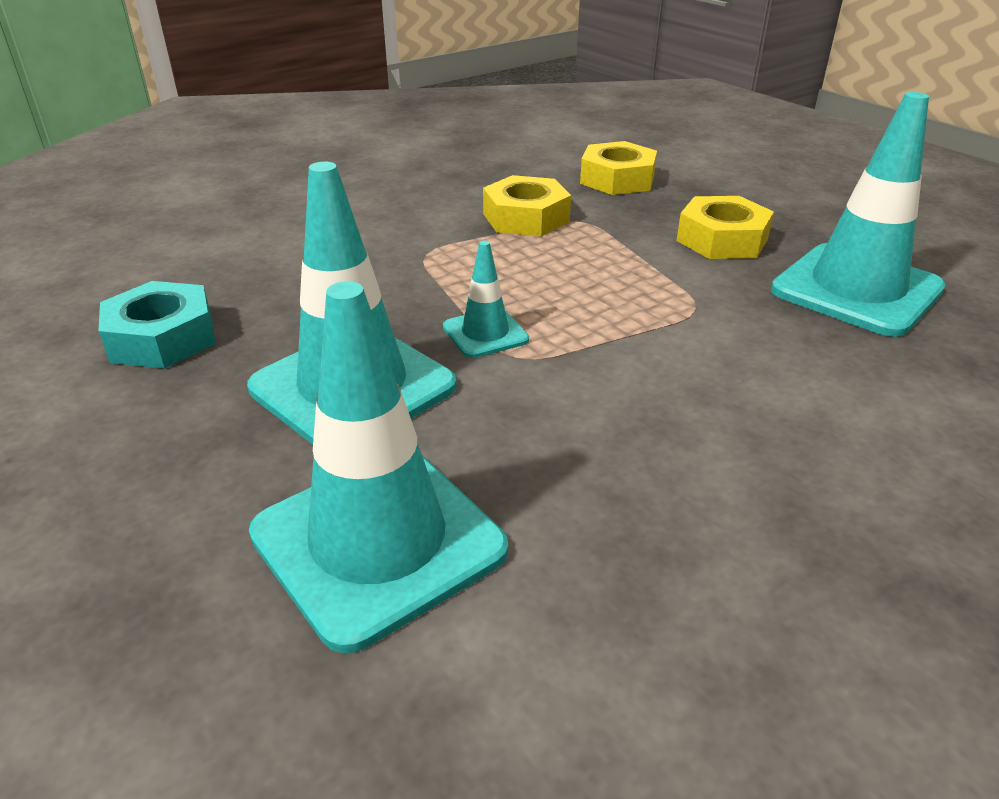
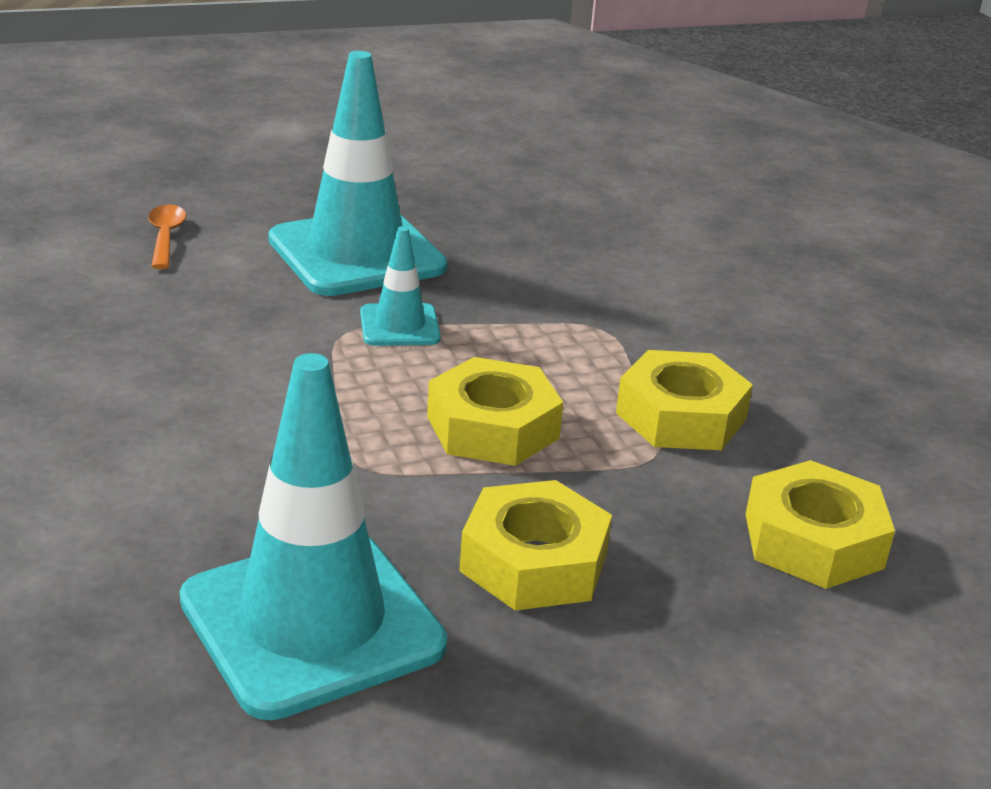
camera: 105 degrees right, 5 degrees down
(162, 338) = (494, 193): turquoise nut -> none
(378, 541) = (166, 237): turquoise traffic cone -> orange spoon
(599, 271) = (493, 427): none -> yellow nut

